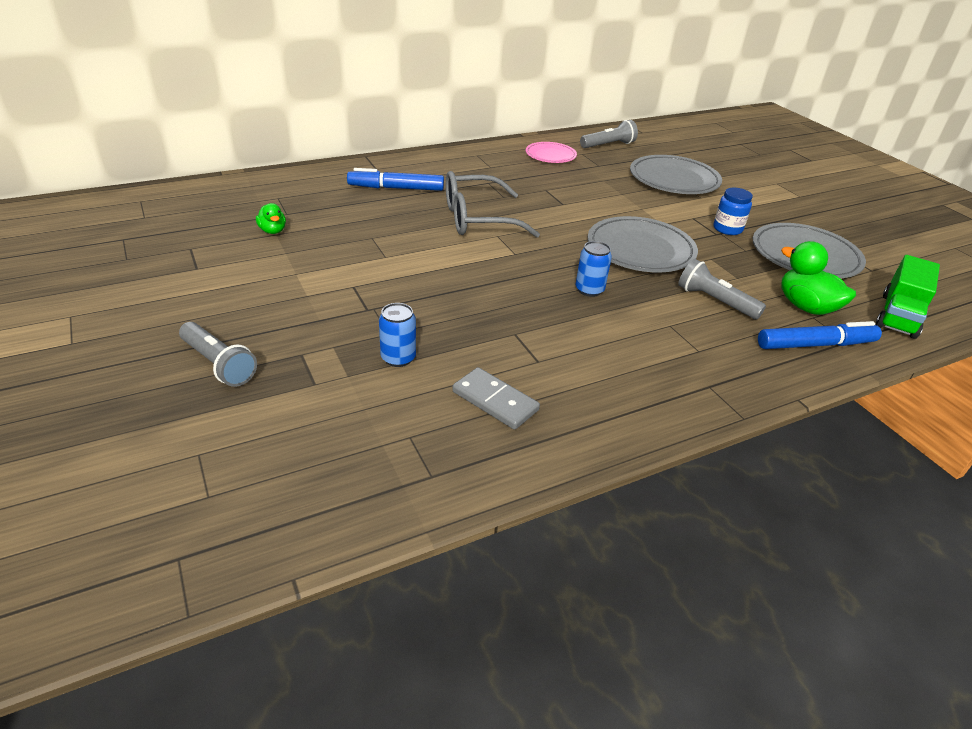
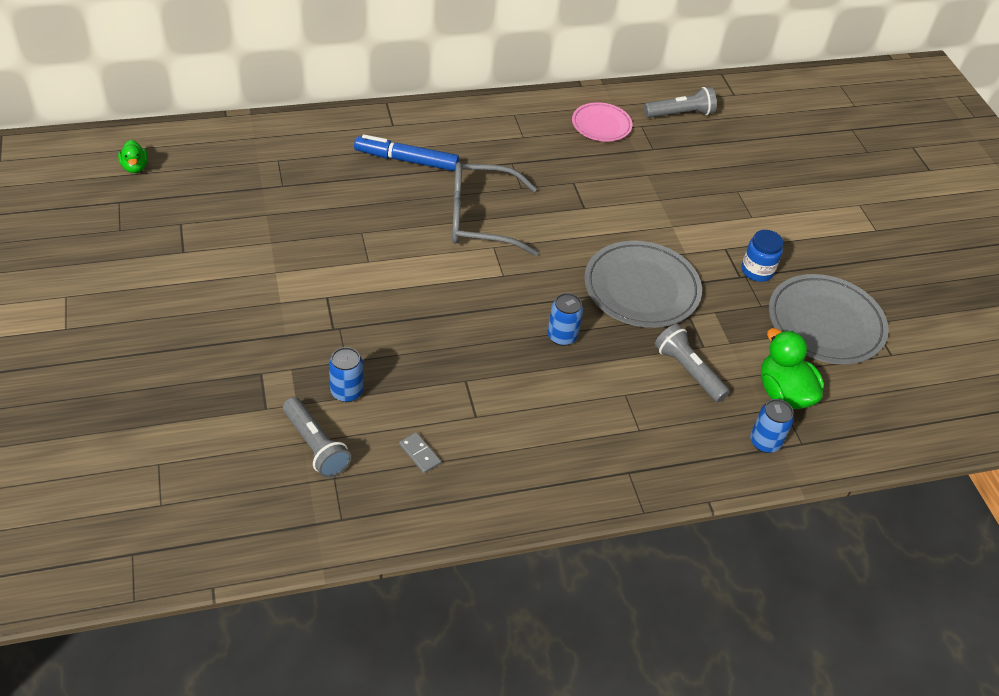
camera: 10 degrees right, 10 degrees up
(218, 364) = (187, 373): grey flashlight -> grey flashlight (315, 446)
(273, 231) = (264, 209): green duck -> green duck (135, 167)
(495, 401) = (420, 454): grey domino -> grey domino, size x0.59
(674, 180) = (733, 184): grey plate -> none
(815, 345) = (765, 442): blue marker -> blue can
(898, 315) = (880, 420): green truck -> none

